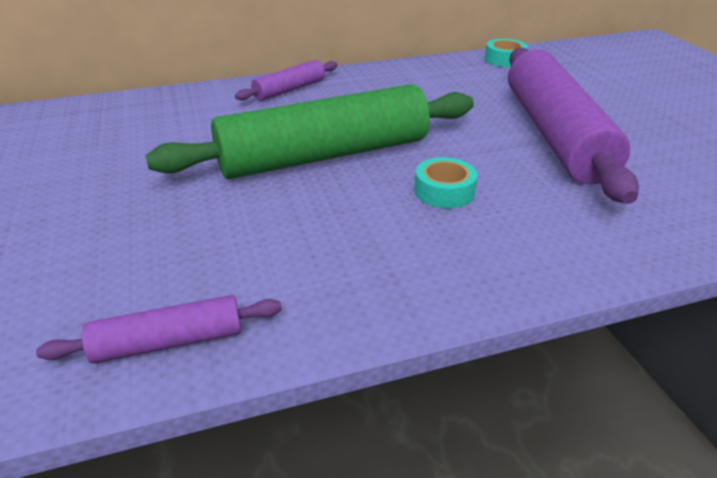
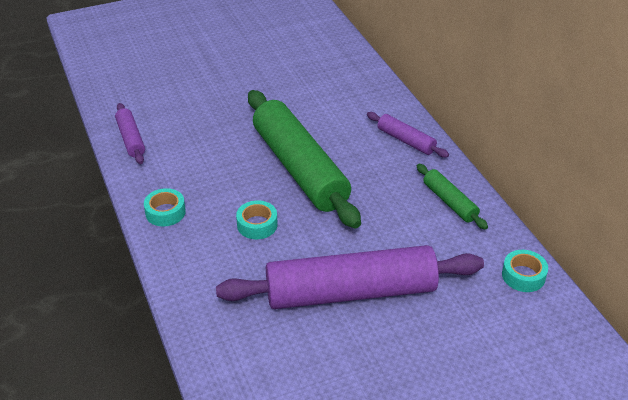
camera: 85 degrees right, 5 degrees up
(402, 78) = (449, 202): none -> green rolling pin
(416, 282) = (165, 212): none -> turquoise tape

